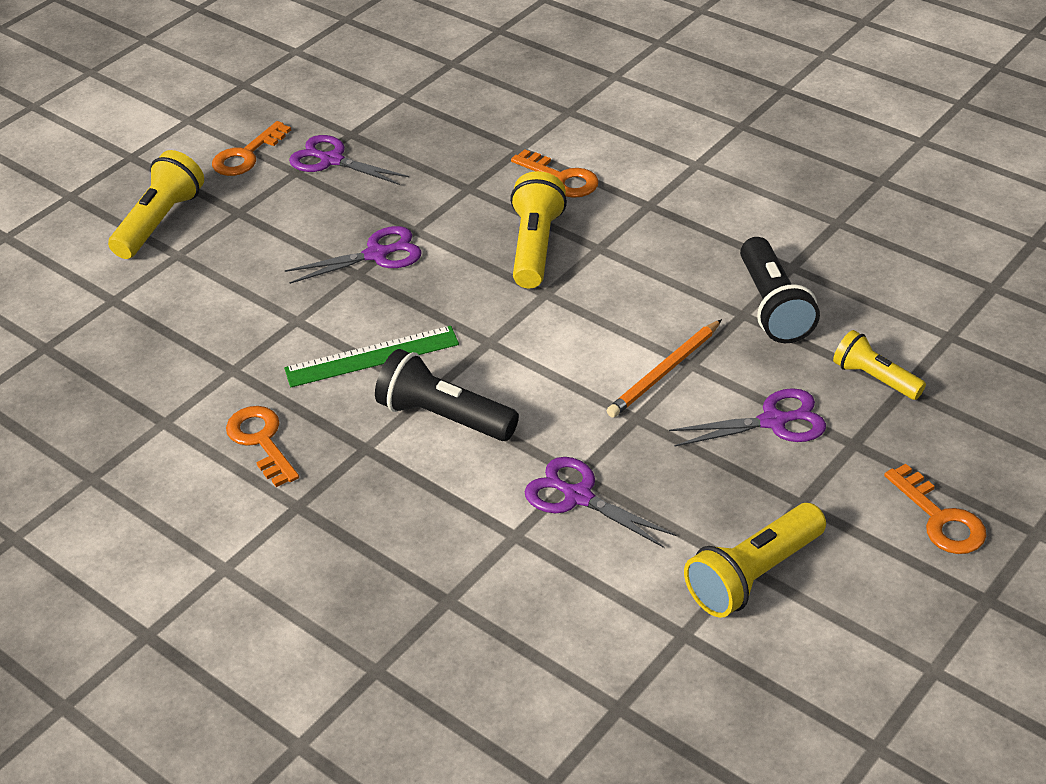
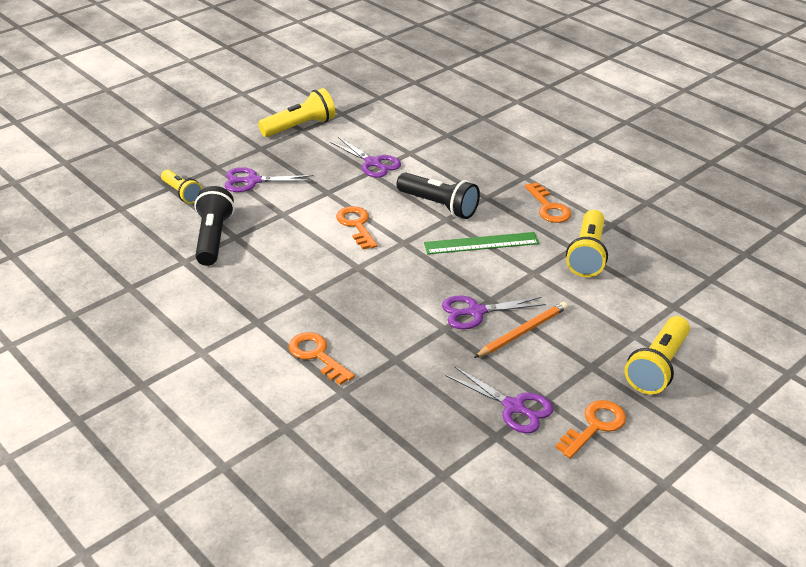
camera: 175 degrees left, 5 degrees down
(535, 247) = (355, 300): yellow flashlight -> yellow flashlight (587, 254)
(665, 372) = (300, 211): orange pencil -> orange pencil (522, 332)
(940, 518) = (198, 135): orange key -> orange key (356, 225)

